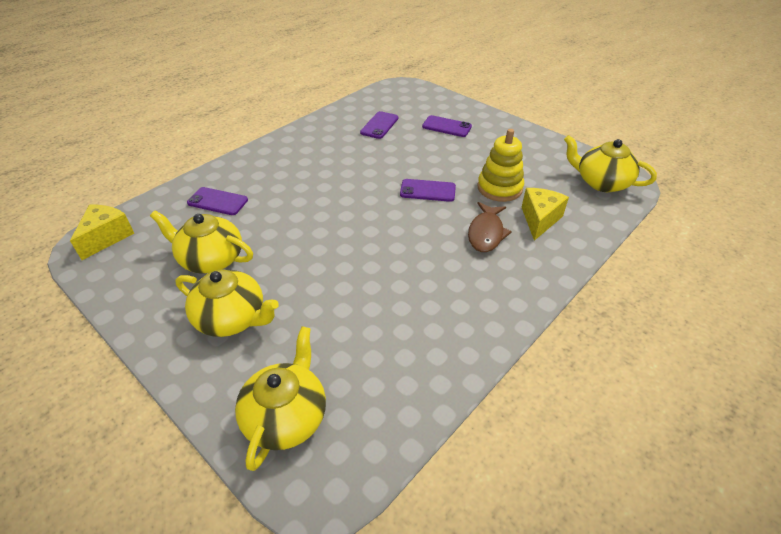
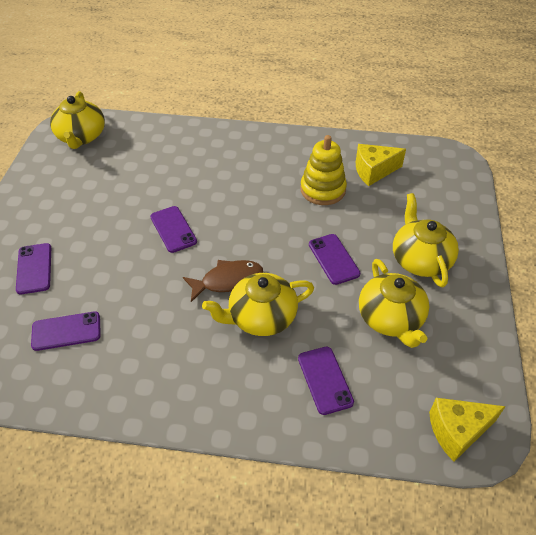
camera: 125 degrees left, 5 degrees up
(286, 416) = (442, 189): yellow teapot -> yellow teapot (261, 317)
(300, 261) = (334, 259): none -> purple phone
(486, 233) = (204, 174): brown fish -> brown fish (228, 280)
(499, 188) = (133, 188): yellow stacking toy -> yellow stacking toy (323, 190)
(539, 220) = (163, 153): yellow cheese -> yellow cheese (374, 171)

